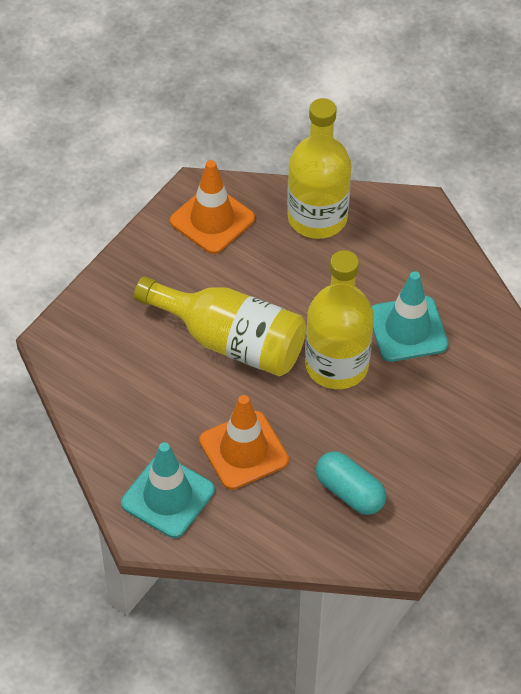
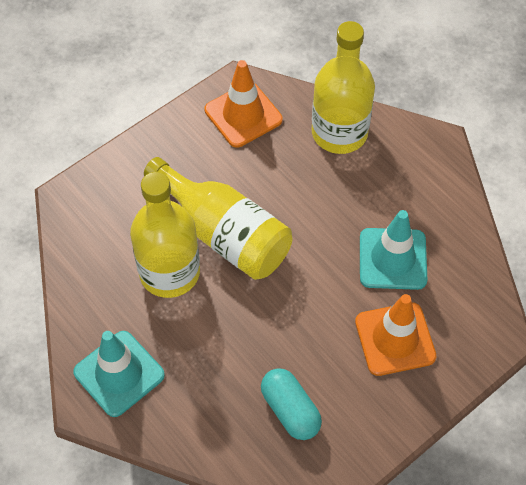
camera: 15 degrees right, 5 degrees up
(243, 450) = (203, 344): orange traffic cone -> orange traffic cone (395, 339)
(336, 365) = (315, 279): yellow bottle -> yellow bottle (169, 272)

